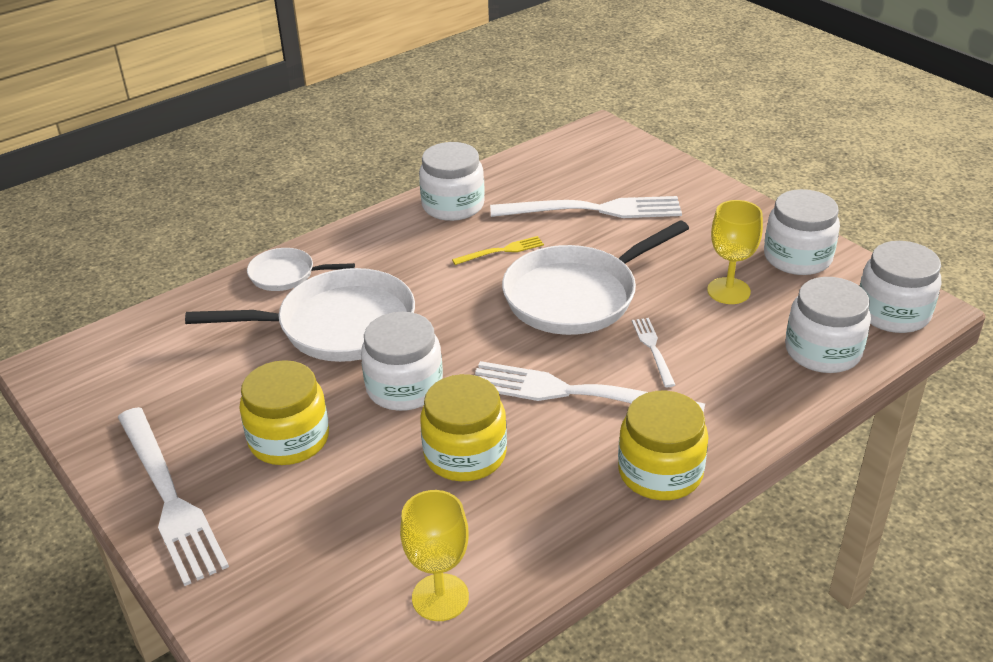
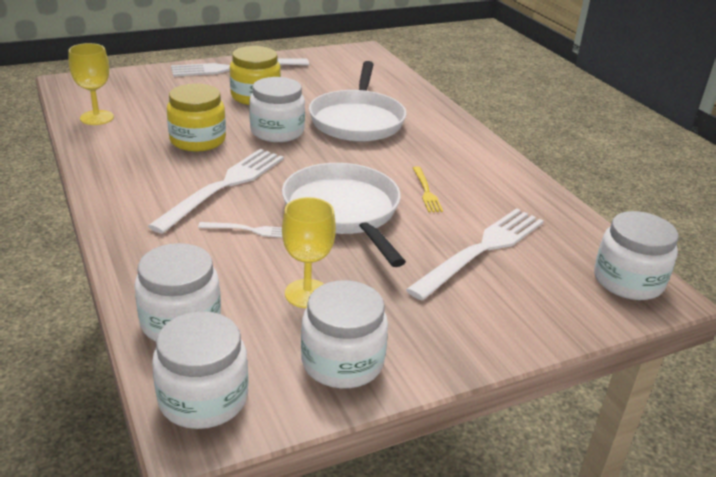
camera: 100 degrees right, 5 degrees down
(286, 275) = (427, 111): white pan -> none
(453, 205) = (507, 182): white jar -> white jar (628, 281)
(593, 210) = (481, 250): white fork -> white fork turned 150 degrees counterclockwise
(660, 472) = (117, 200): yellow jar -> none

